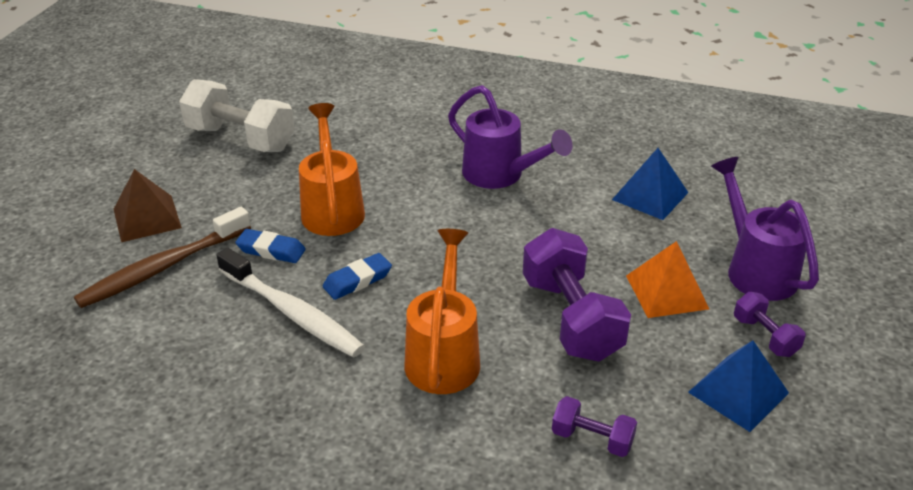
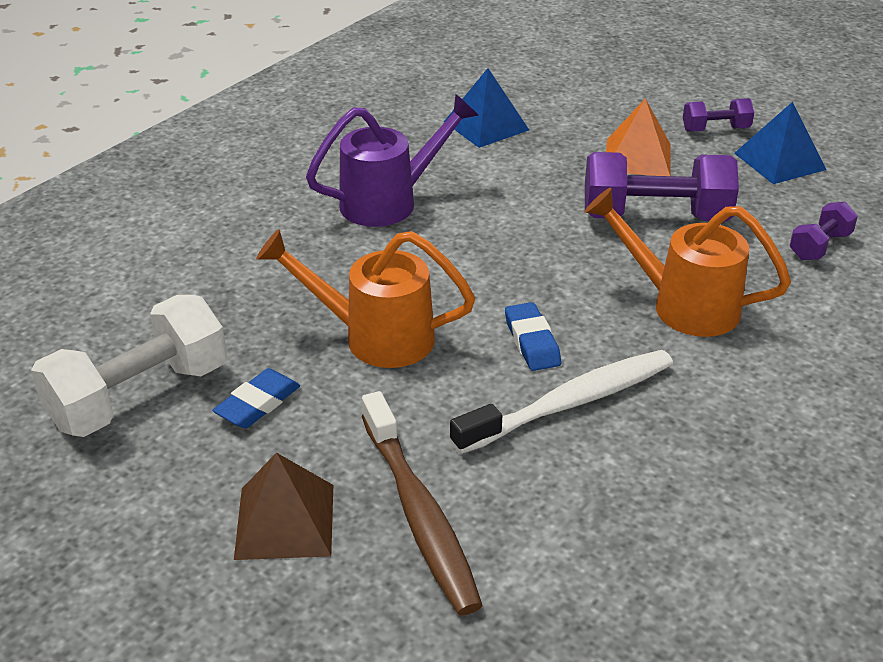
camera: 70 degrees left, 0 degrees up
(271, 250) = (435, 403): blue eraser -> blue eraser (258, 404)
(755, 269) = (625, 107): purple watering can -> none

